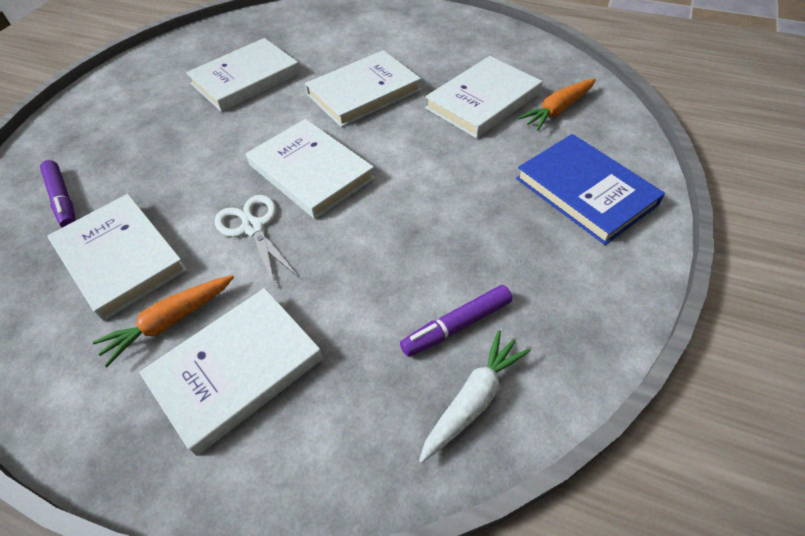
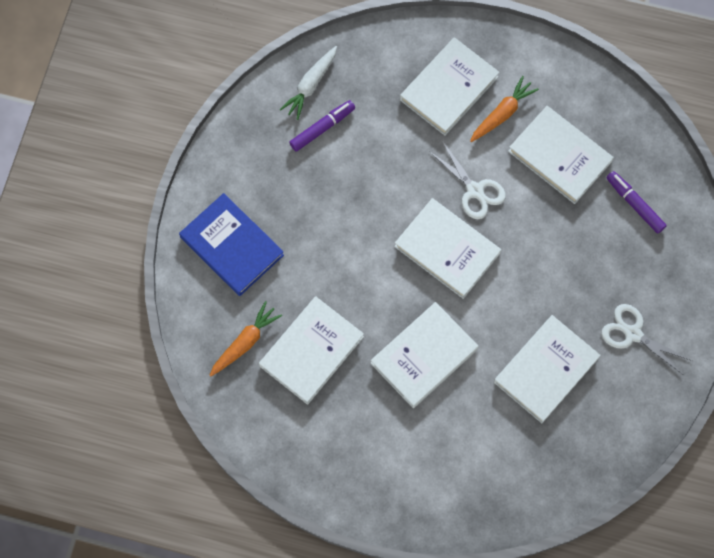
camera: 170 degrees right, 20 degrees up
(146, 97) = (632, 334): none -> white scissors

